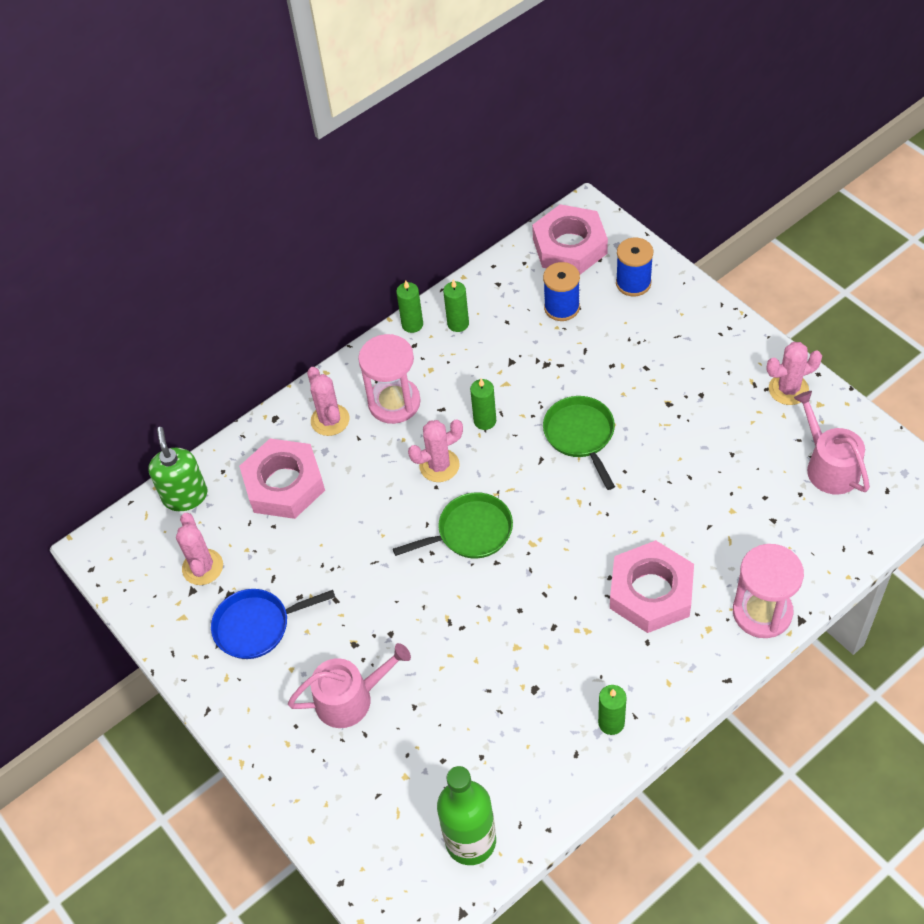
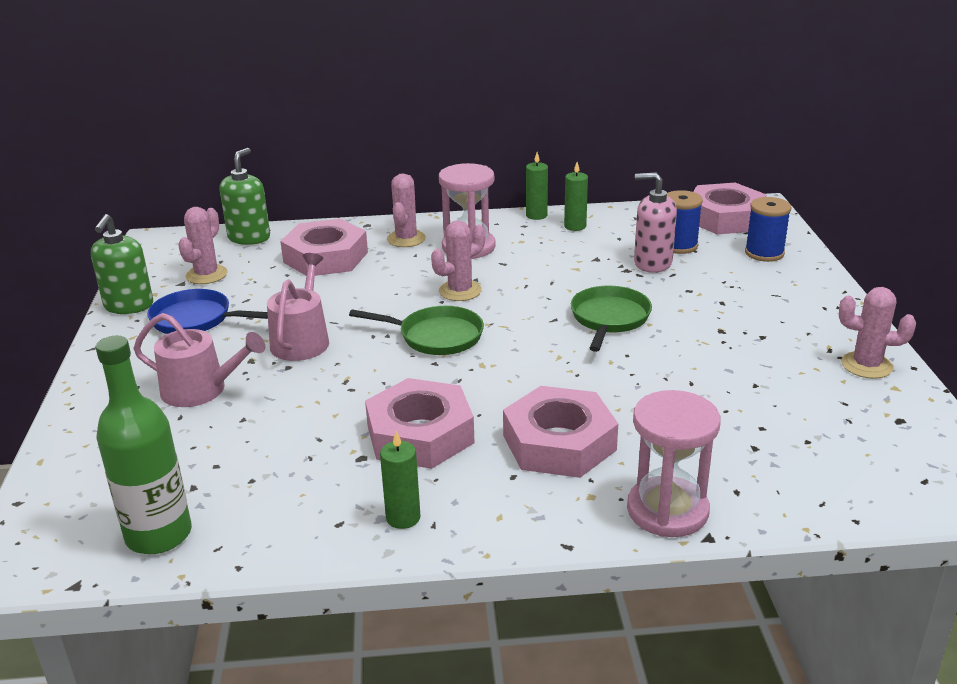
camera: 30 degrees right, 25 degrees down
(178, 645) = (128, 306): none -> green soap dispenser
(439, 465) = (460, 291): pink cactus -> pink cactus turned 45 degrees counterclockwise
(485, 421) = (531, 281): green candle -> none
(553, 642) = (420, 434): none -> pink nut
(559, 343) = (652, 263): none -> pink soap dispenser
(829, 466) = (864, 434): pink watering can -> pink watering can (302, 340)

